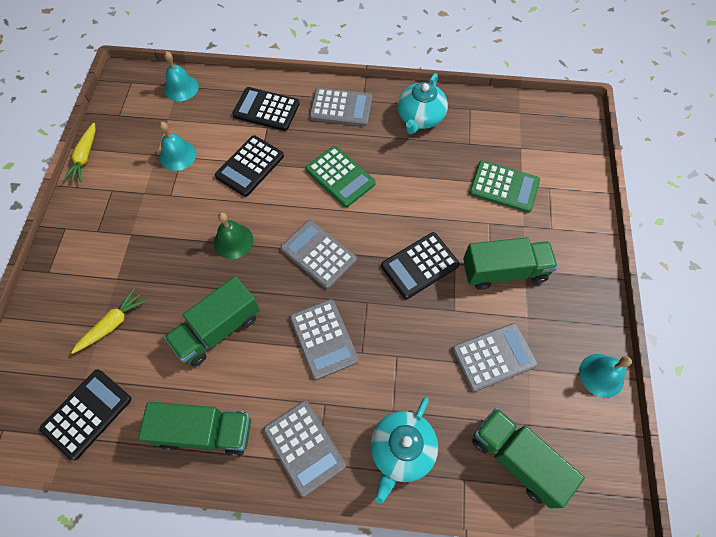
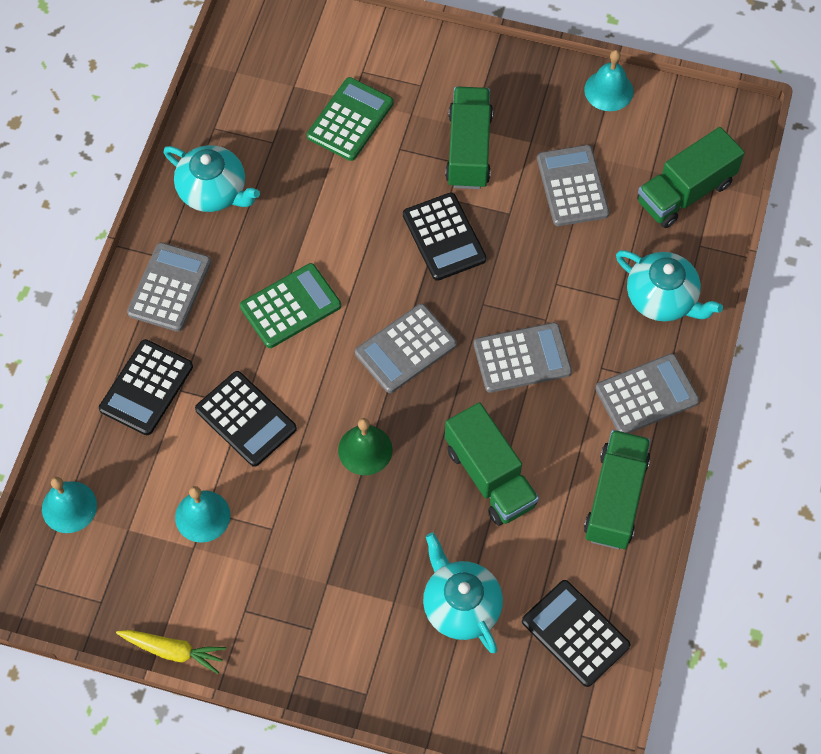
camera: 80 degrees left, 0 degrees up
(112, 324) = (461, 605): yellow carrot -> turquoise teapot

